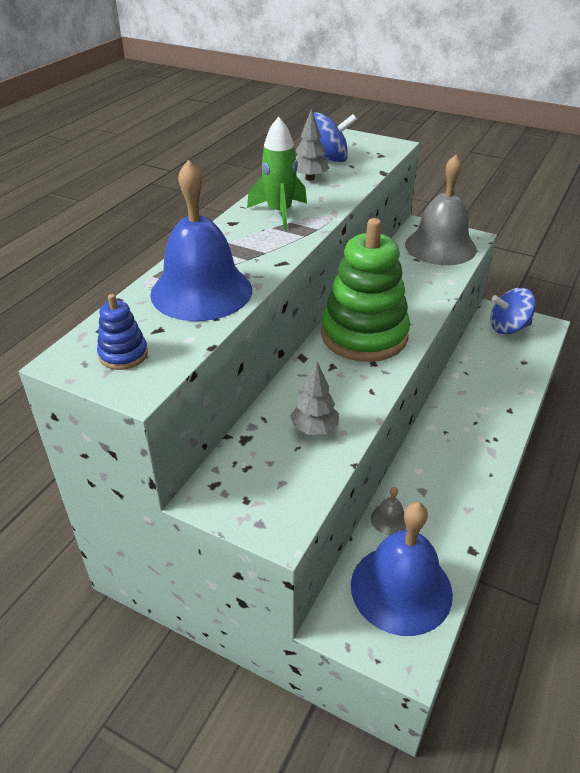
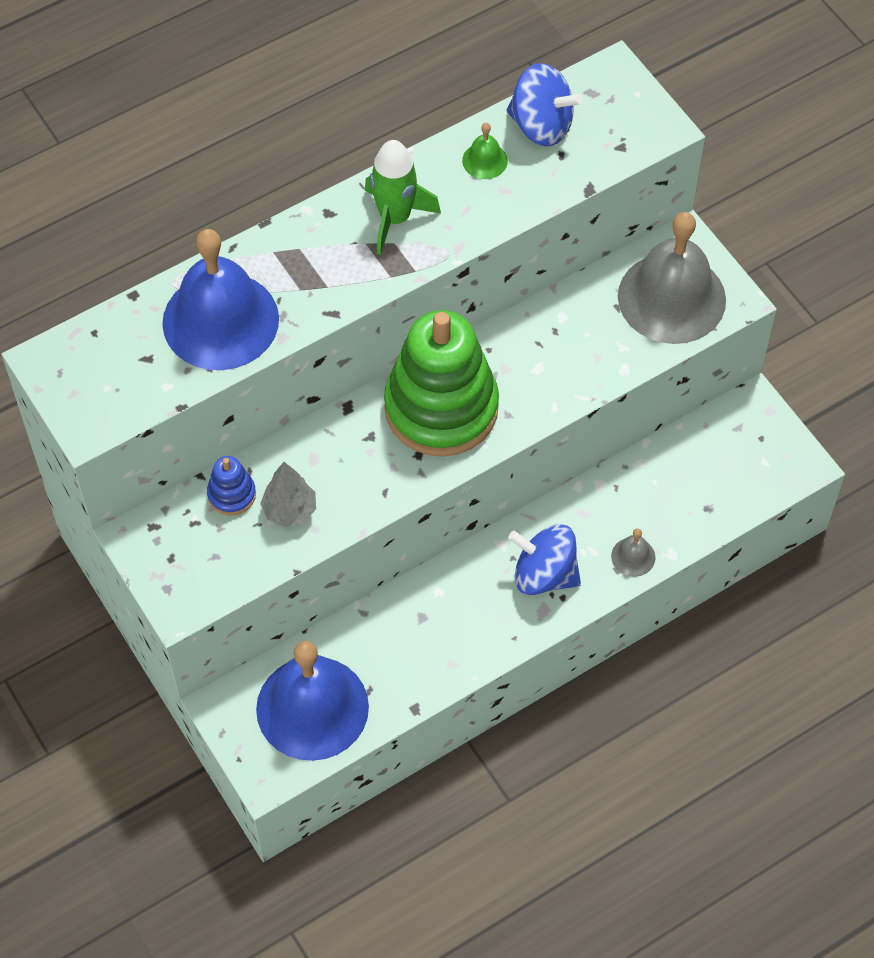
camera: 30 degrees right, 20 degrees up
(123, 354) = (98, 378): blue stacking toy -> blue stacking toy (231, 494)
(309, 178) = (485, 160): grey tree -> green bell
(389, 519) = (359, 631): grey bell -> grey bell (633, 556)
(508, 327) = (744, 443): blue spinning top -> blue spinning top (544, 574)

